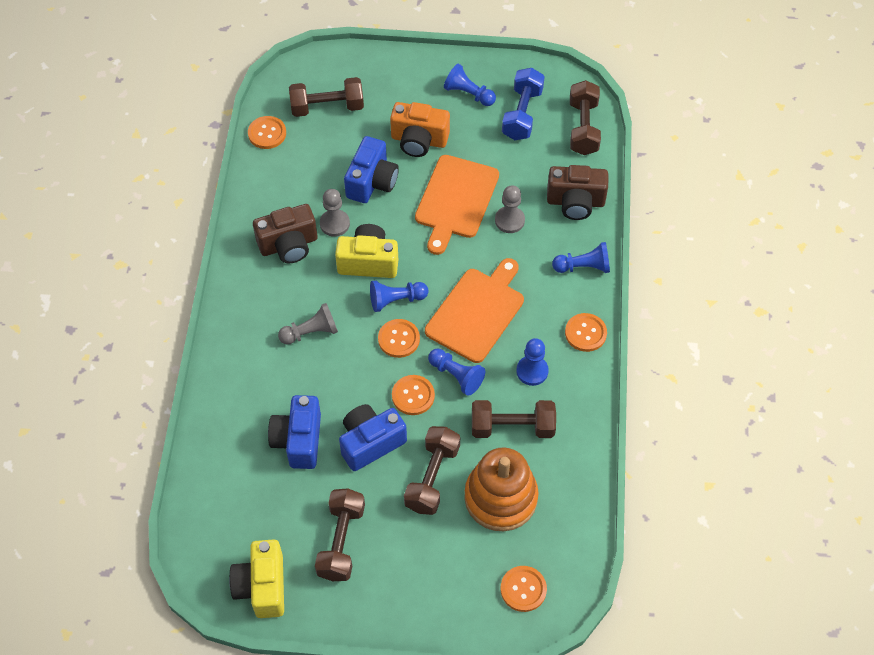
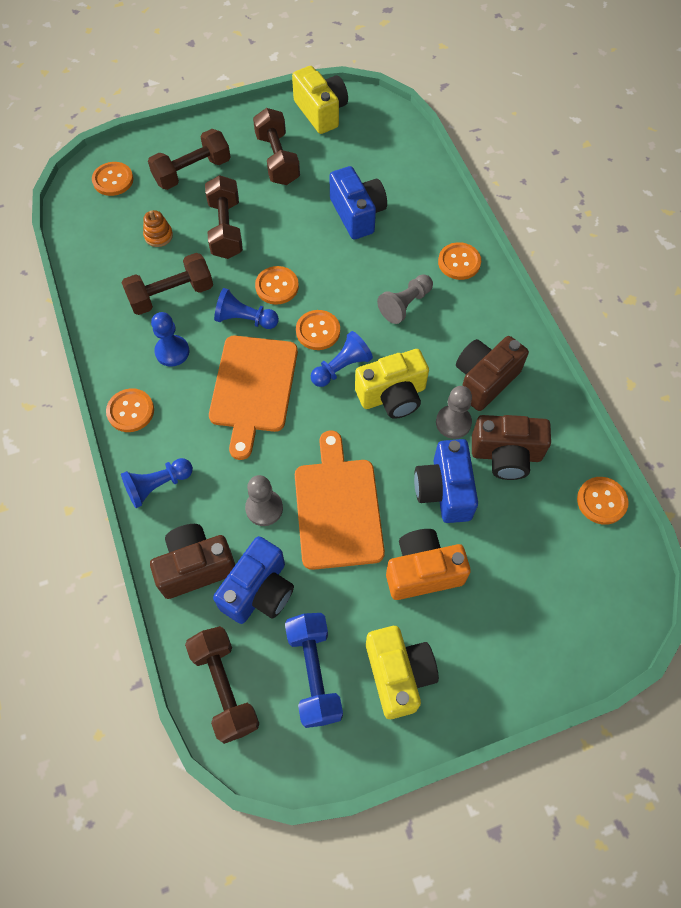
camera: 155 degrees right, 5 degrees up
(238, 352) = (459, 262): none -> orange button
(311, 187) = (506, 455): none -> brown camera
(327, 107) = (559, 570): brown dumbbell -> brown dumbbell (192, 172)
(370, 443) = (294, 235): blue camera -> blue camera (259, 591)
(468, 94) = (398, 674): blue pawn -> yellow camera
(500, 497) = (158, 236): orange stacking toy -> orange stacking toy, size x0.42

